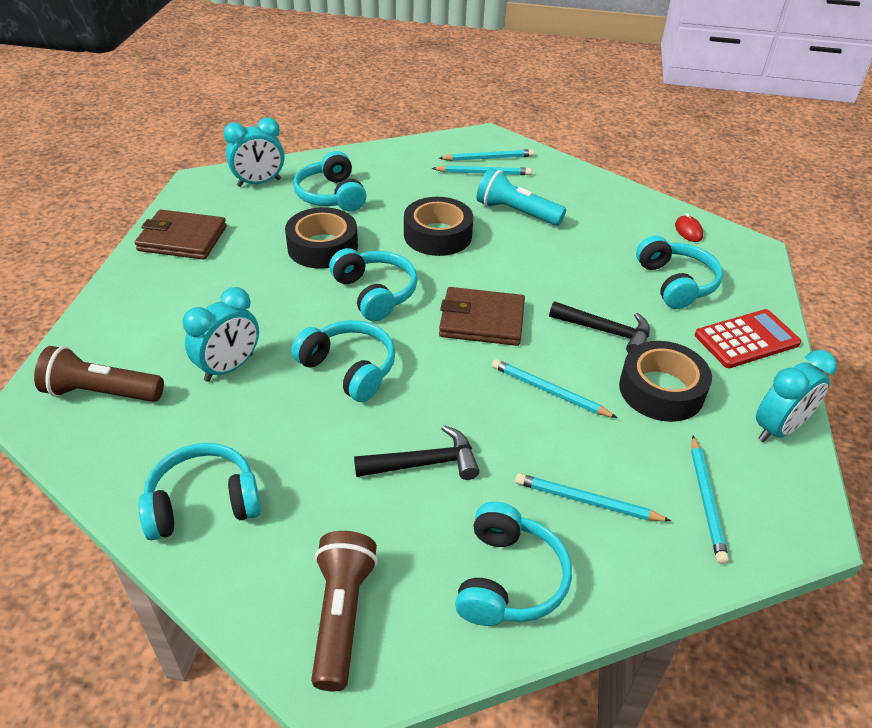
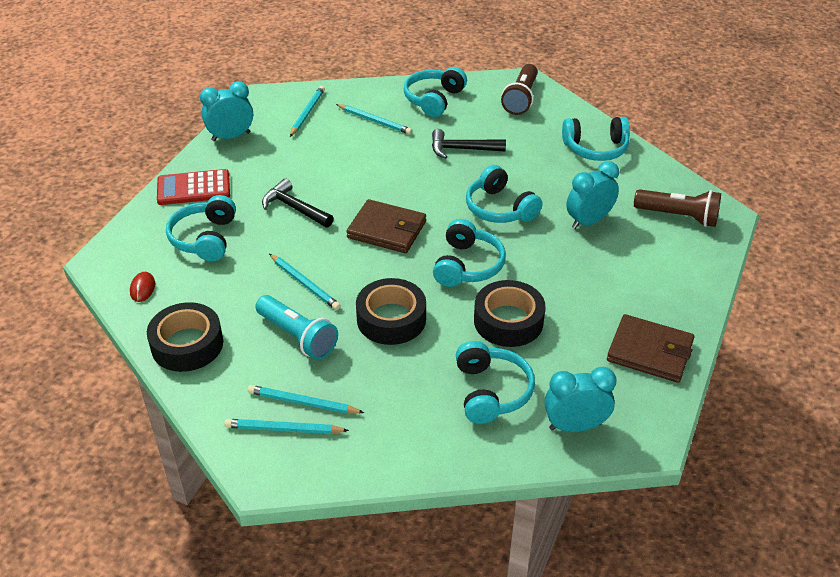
camera: 165 degrees left, 0 degrees up
(375, 293) = (467, 265): turquoise headphones -> turquoise headphones turned 150 degrees counterclockwise
(549, 391) = (363, 175): turquoise pencil -> turquoise pencil (304, 283)
(661, 390) = (286, 166): black tape -> black tape (187, 344)

